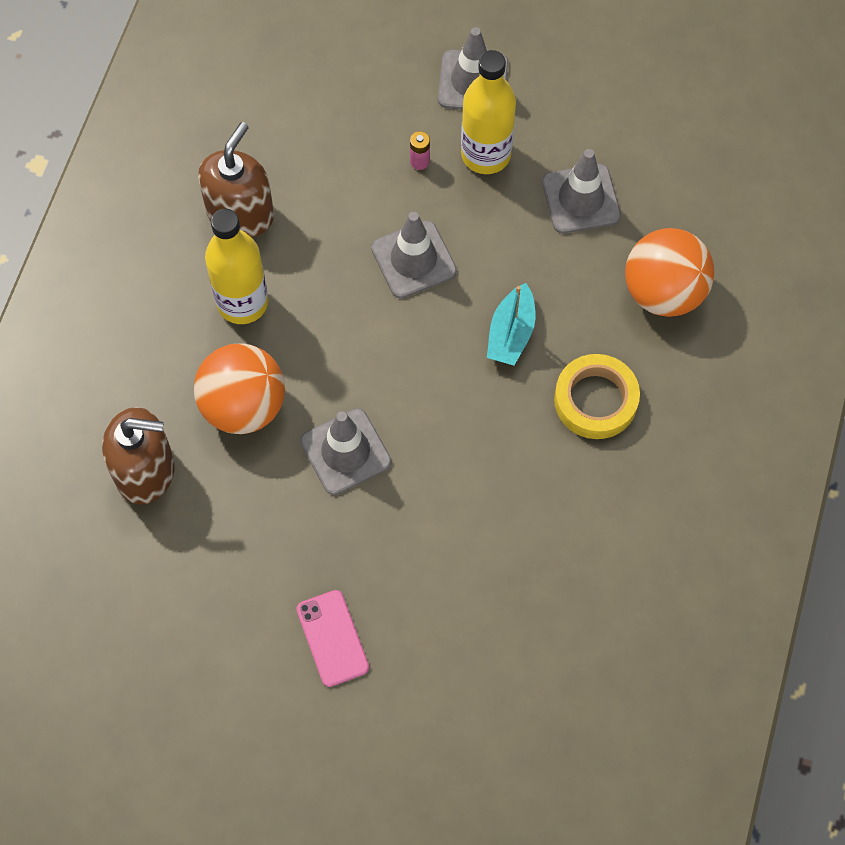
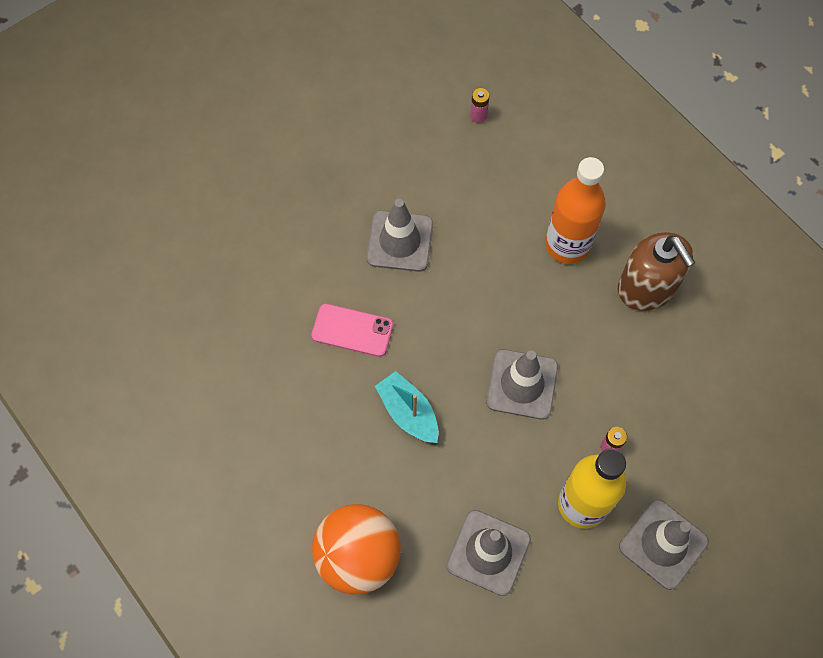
camera: 125 degrees right, 0 degrees up
(145, 471) = (478, 116): brown soap dispenser -> pink battery
(242, 302) = (567, 245): yellow bottle -> orange bottle
(243, 406) = (483, 199): orange ball -> none
(332, 638) = (277, 155): pink phone -> pink phone (352, 330)
(595, 400) = (309, 435): yellow tape -> none

